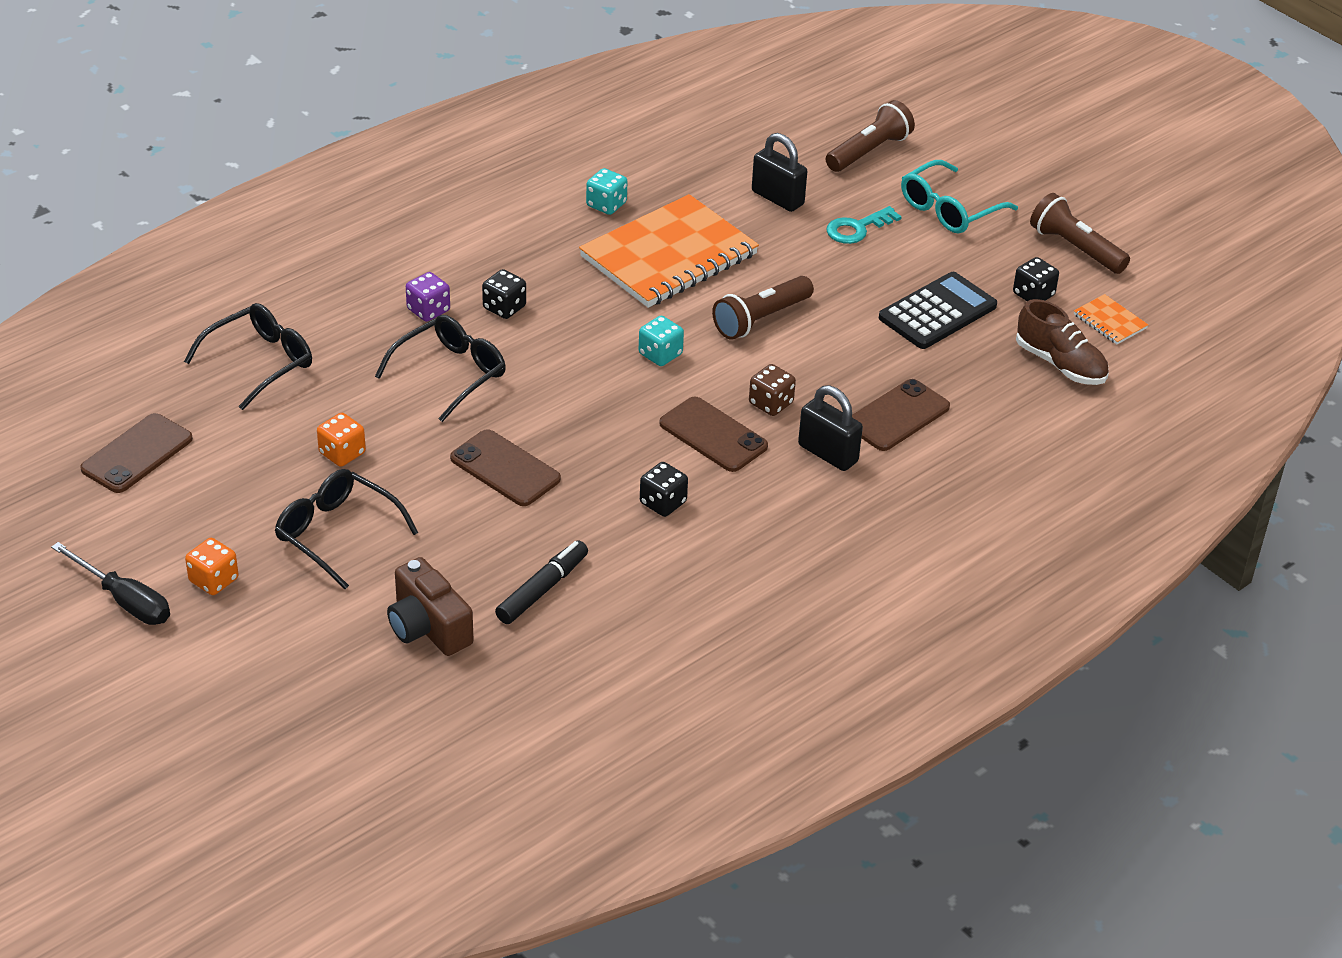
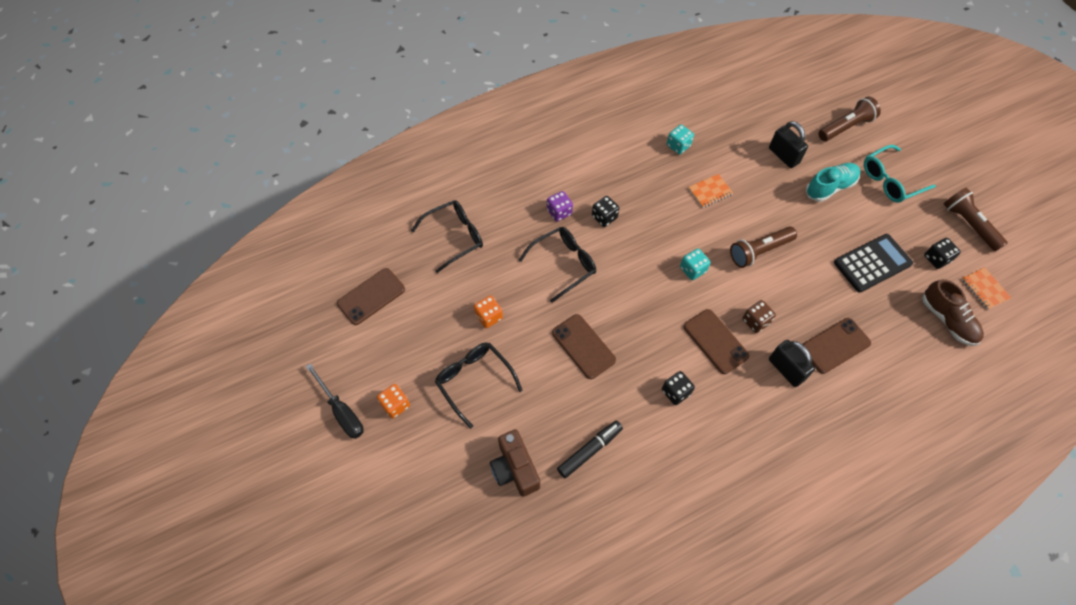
camera: 15 degrees right, 20 degrees up
(669, 256) = (710, 192): orange notebook -> orange notebook, size x0.41
(857, 228) = (830, 187): turquoise key -> turquoise shoe

